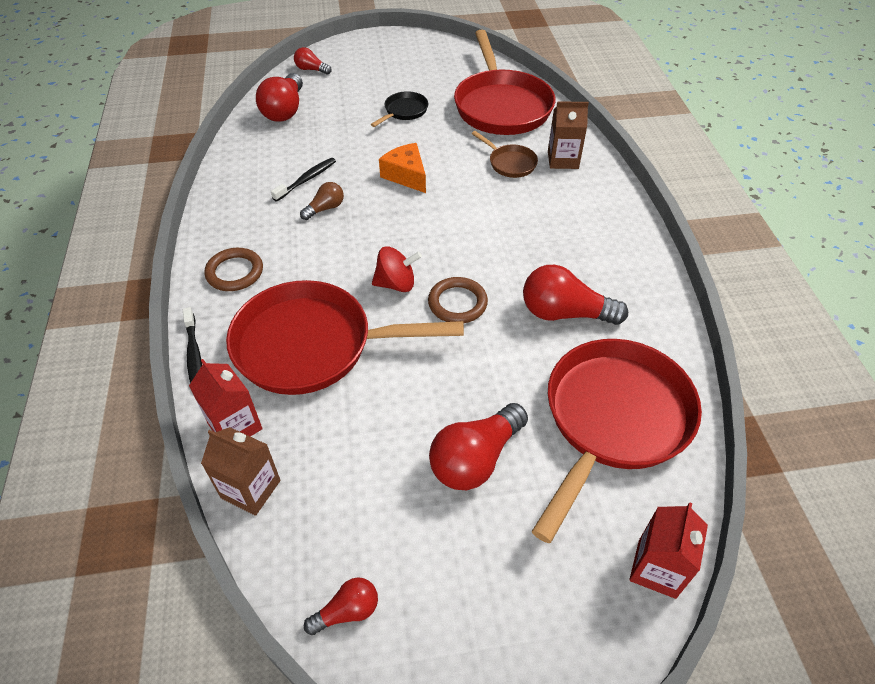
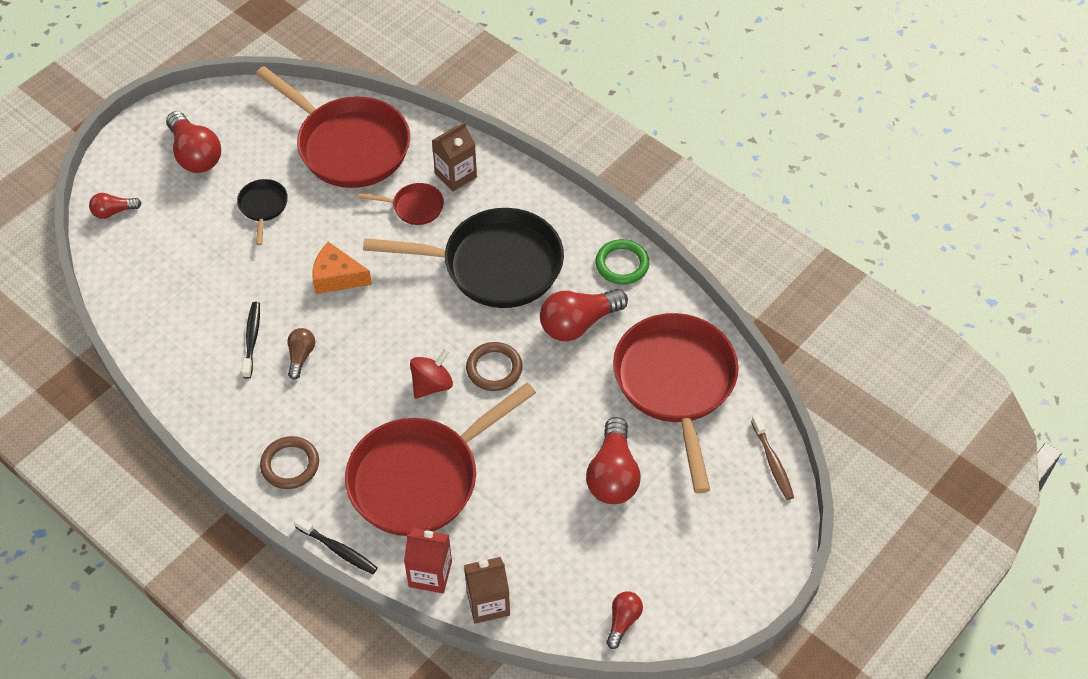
camera: 40 degrees left, 5 degrees up
(285, 110) = (143, 278): red light bulb -> red light bulb (195, 154)
(510, 163) = (414, 207): brown pan -> red pan
(534, 232) = (494, 265): none -> black pan
(648, 291) = (622, 264): none -> green ring
(657, 568) = (772, 462): red carton -> brown toothbrush

